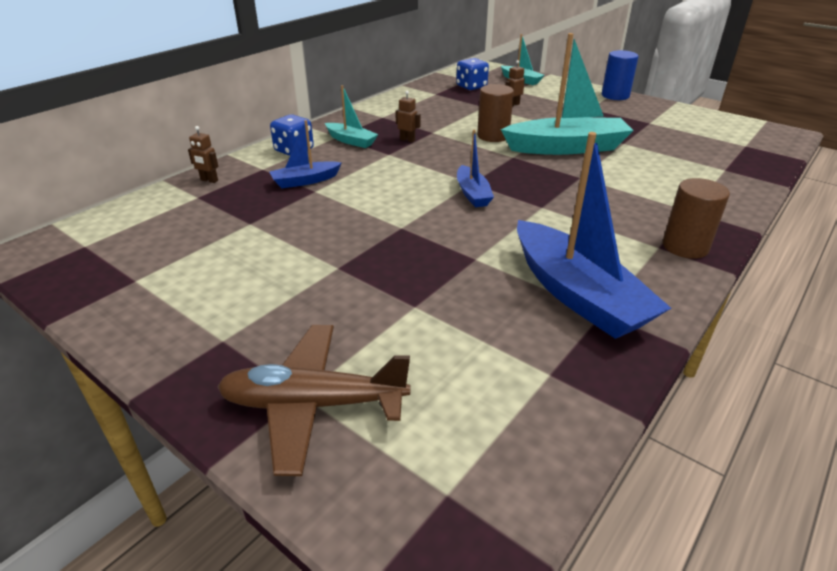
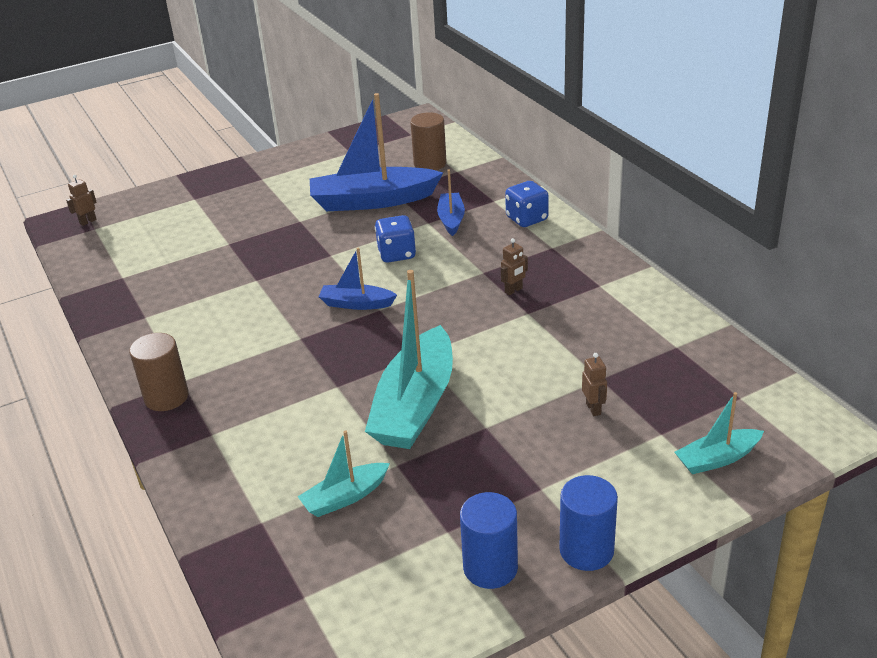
camera: 115 degrees right, 0 degrees up
(209, 180) = (485, 176): brown robot -> brown robot (88, 221)
(313, 404) = (184, 201): brown plane -> none
(351, 141) = (532, 254): turquoise boat -> turquoise boat (345, 497)
(471, 87) = (697, 390): blue dice -> blue dice (396, 254)
(493, 136) = (488, 356): brown cylinder -> brown cylinder (430, 163)
(577, 294) = (172, 312): blue boat -> blue boat (372, 201)
(656, 110) = (490, 568): none -> blue cylinder

